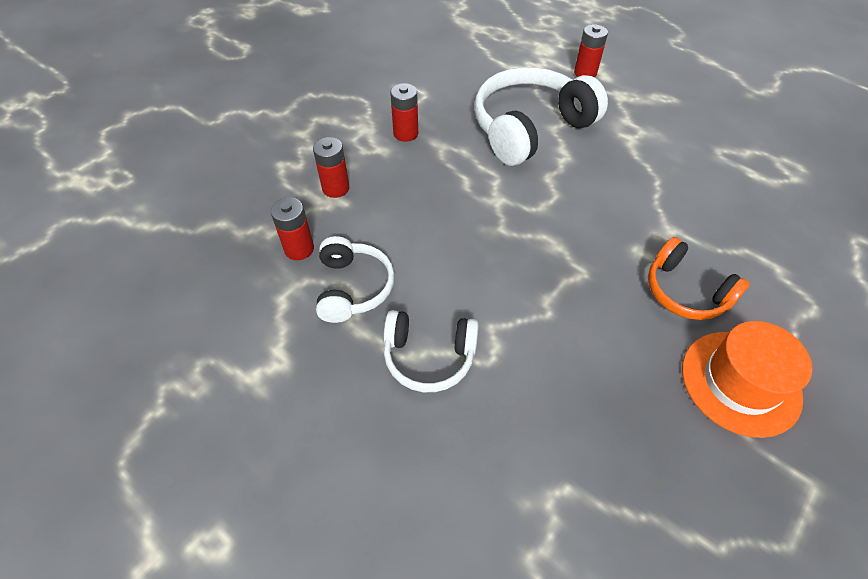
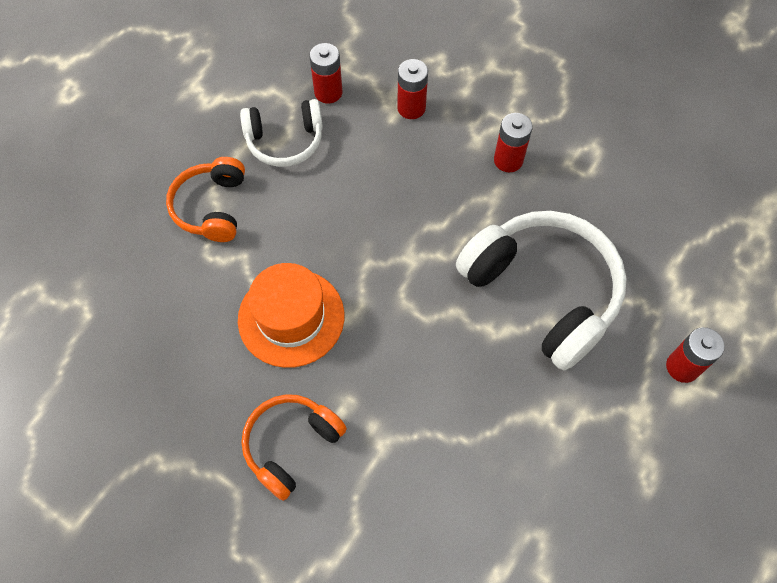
camera: 85 degrees right, 10 degrees up
(429, 357) = (211, 207): white headphones -> orange headphones
(740, 382) = (179, 481): orange hat -> orange hat (291, 317)

